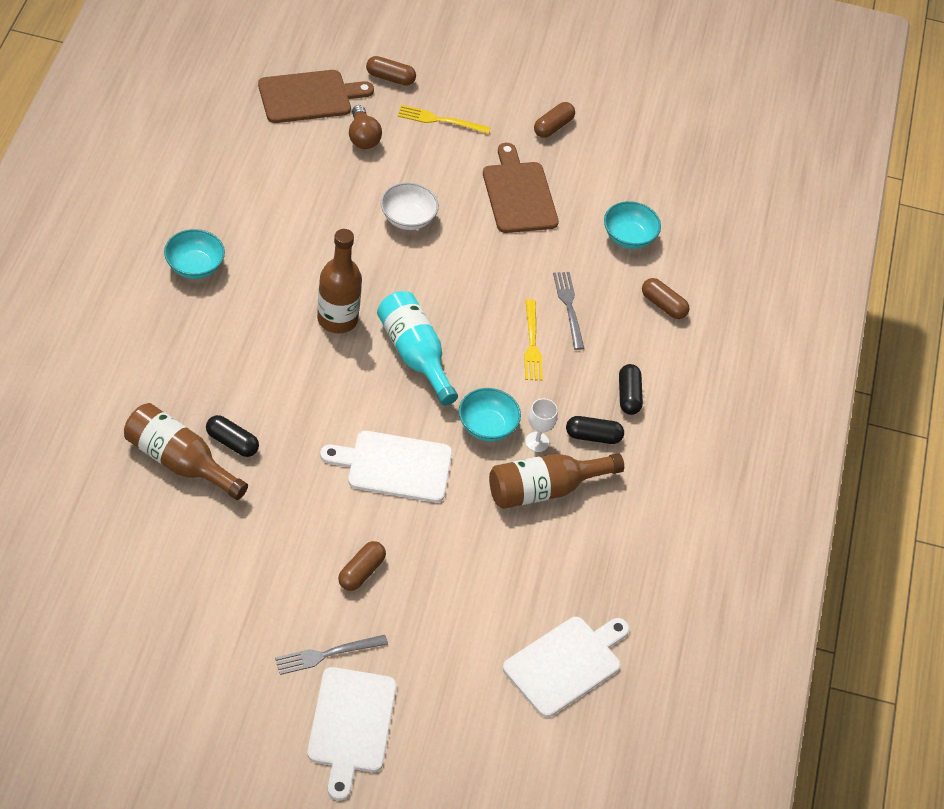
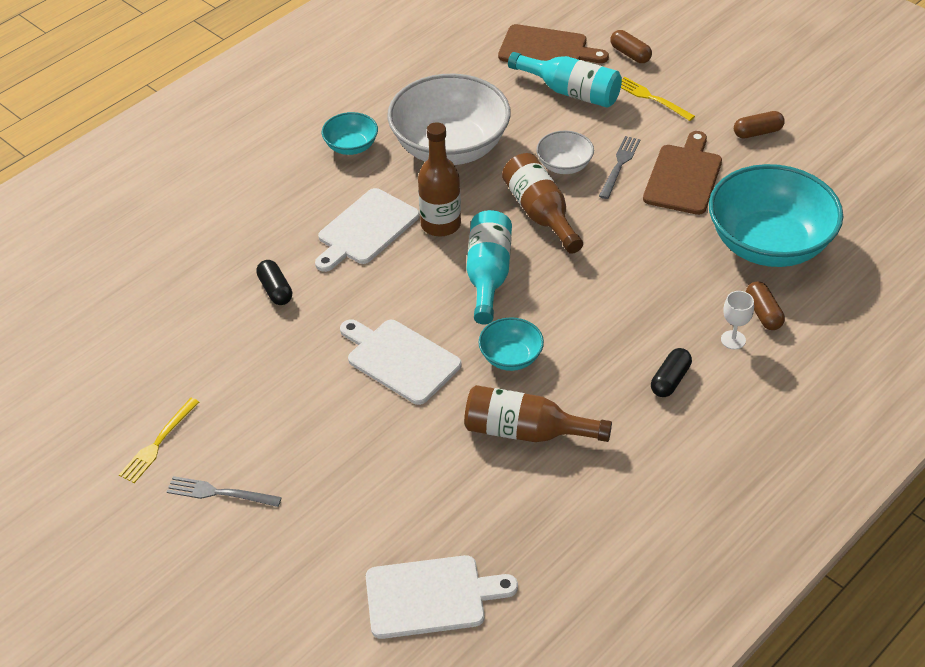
camera: 40 degrees right, 5 degrees down
(179, 461) = (221, 289): brown bottle -> brown bottle (540, 213)
(290, 235) = (450, 147): none -> white bowl
(351, 725) = (193, 563): white cutting board -> white cutting board (366, 229)
(361, 572) = (303, 436): brown capsule -> none
(362, 137) = (571, 92): brown light bulb -> turquoise bottle
(532, 343) = (606, 302): yellow fork -> yellow fork (158, 442)
(537, 442) = (549, 387): white goblet -> white goblet (733, 340)
(569, 307) = (665, 284): grey fork -> grey fork (619, 165)
(593, 436) = (608, 403): black capsule -> none
(629, 237) = (769, 244): turquoise bowl -> turquoise bowl, size x2.14

